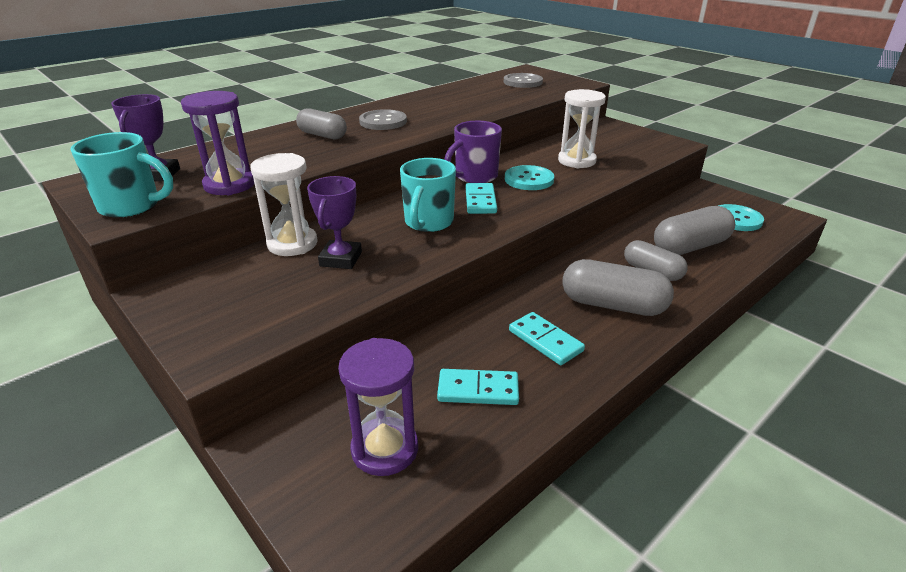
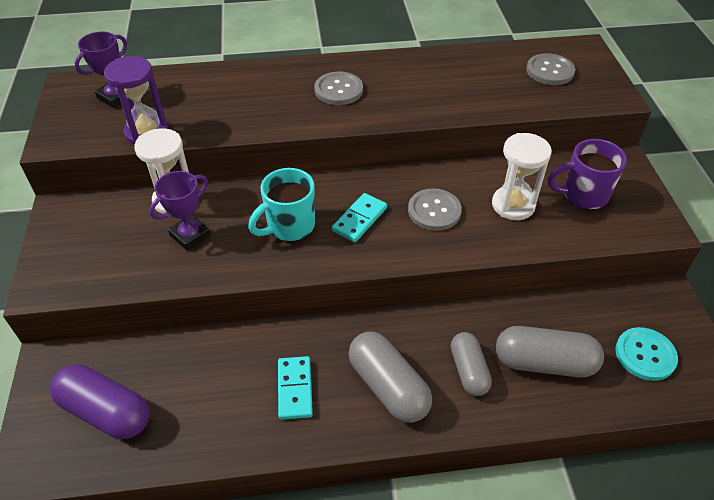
camera: 35 degrees right, 15 degrees up
(132, 207) = (70, 131): turquoise mug -> none
(322, 135) = (270, 91): grey capsule -> none
(385, 449) = (106, 411): purple hourglass -> purple capsule
(475, 177) = (389, 184): purple mug -> purple mug (583, 195)
(478, 390) = (203, 403): turquoise domino -> none
(529, 179) = (434, 211): turquoise button -> grey button

